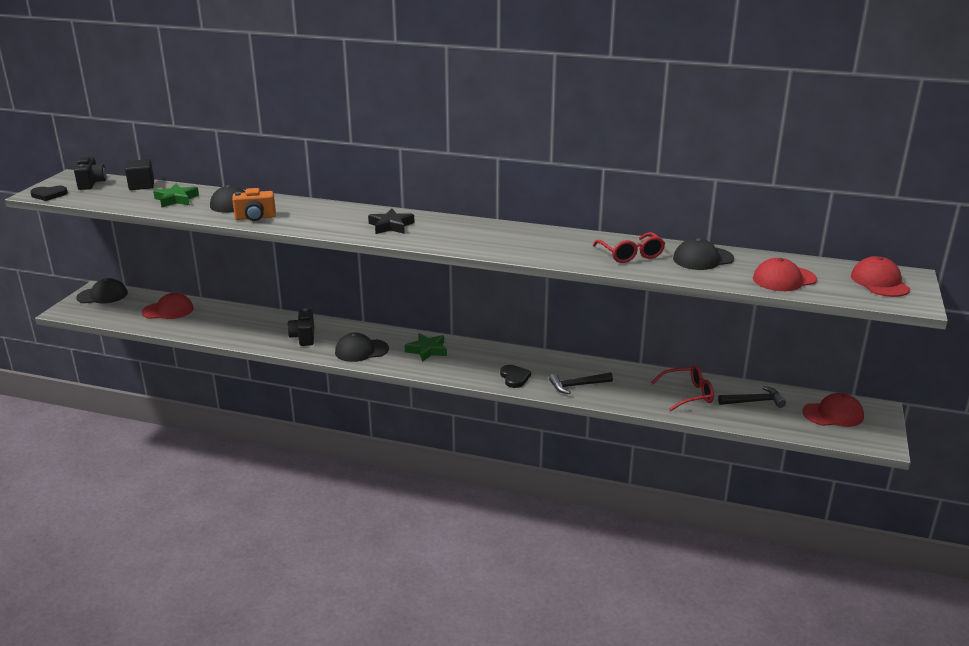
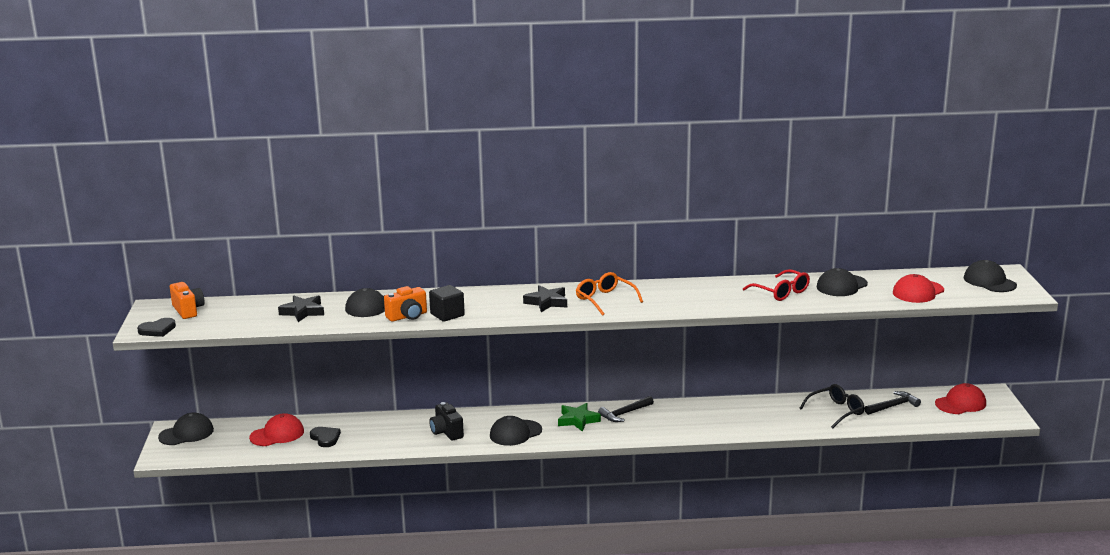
camera: 20 degrees left, 5 degrees down
(91, 183) = (188, 310): black camera -> orange camera
(141, 185) = (246, 304): black cube -> black cube (447, 315)
(176, 199) = (303, 312): green star -> black star
(447, 232) = (605, 299): none -> orange glasses
(514, 378) = (678, 428): black heart -> black heart (325, 438)
(577, 386) = (738, 423): black hammer -> black hammer (624, 413)
(688, 394) = (836, 411): red glasses -> black glasses
(879, 282) = (989, 281): red cap -> black cap

